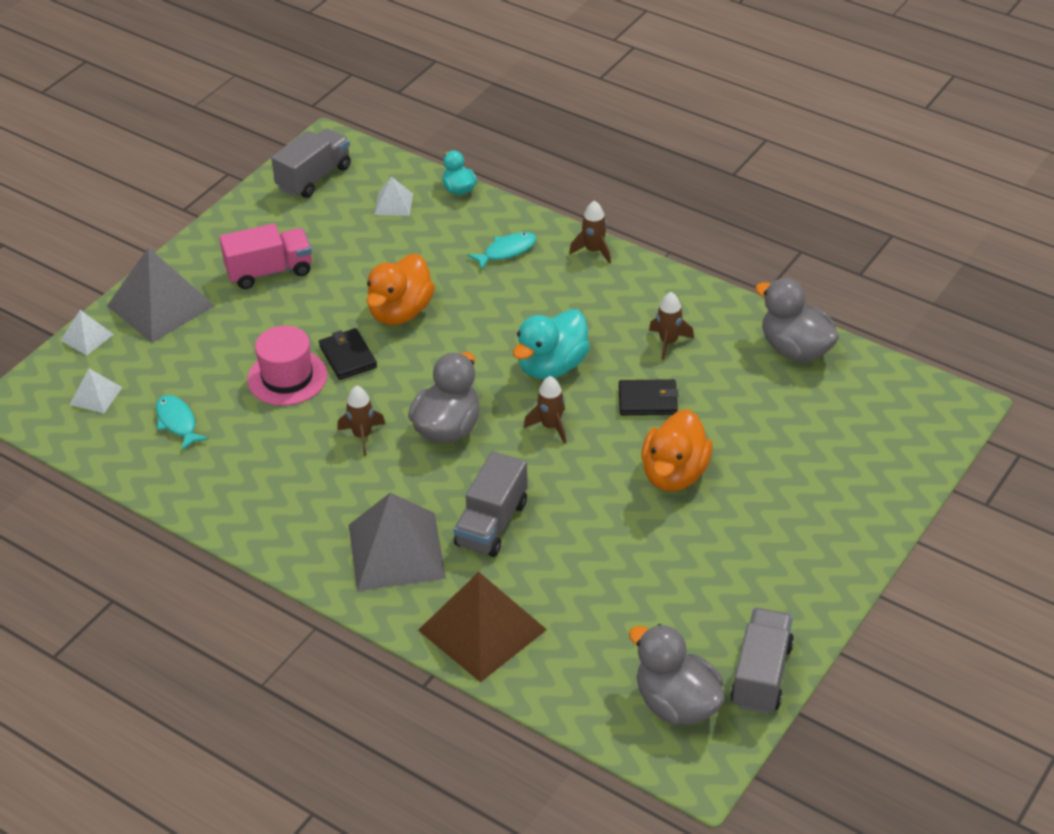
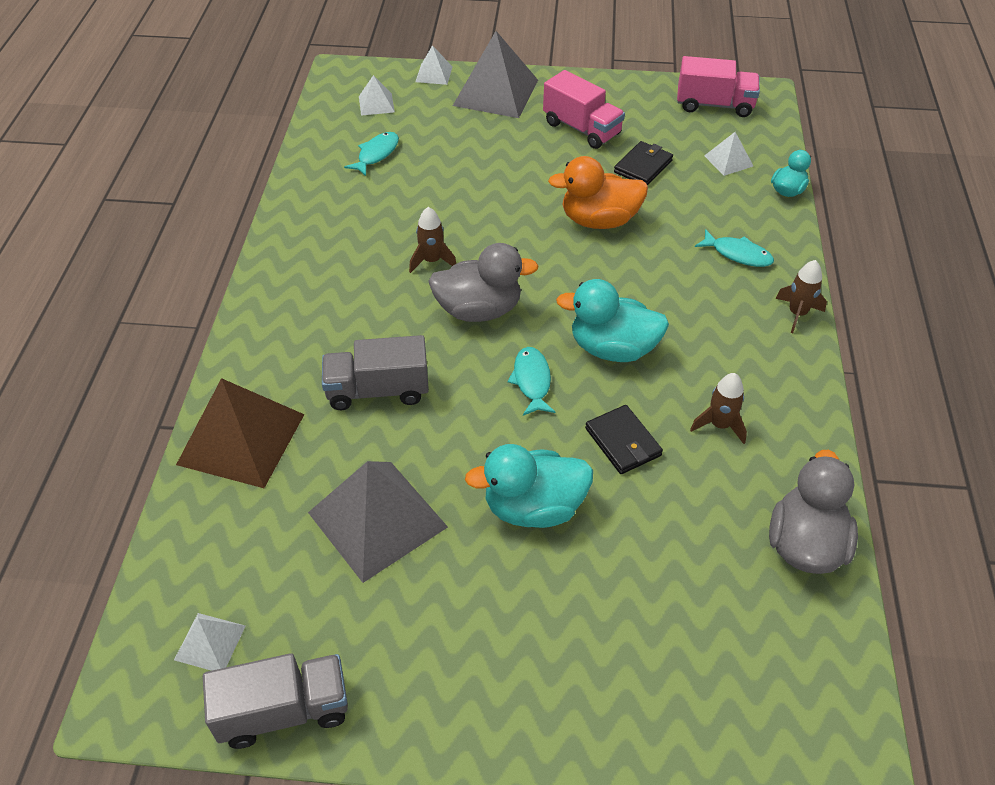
camera: 60 degrees right, 5 degrees up
(287, 377) = (468, 189): pink hat -> none
(314, 177) = (714, 105): grey truck -> pink truck
(348, 357) = (519, 212): black wallet -> black wallet (643, 166)
(396, 551) = (308, 339): grey pyramid -> grey pyramid (377, 519)
(551, 426) = (532, 381): brown rocket -> turquoise fish
(674, 474) = (533, 507): orange duck -> turquoise duck
(676, 704) = (210, 642): grey duck -> white pyramid

